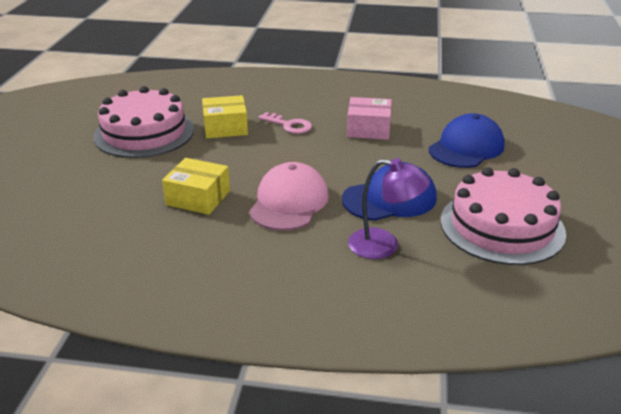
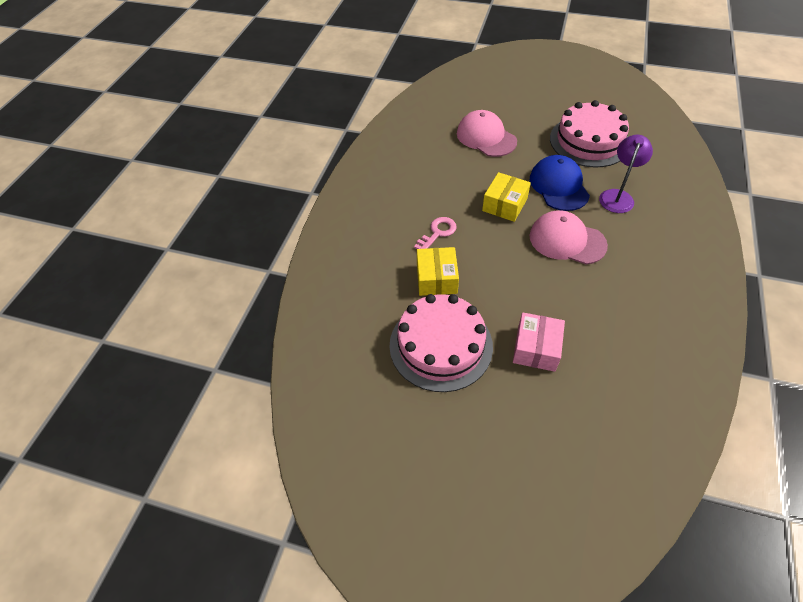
camera: 80 degrees left, 20 degrees up
(198, 198) = (563, 297): yellow box -> yellow box (504, 205)
(368, 129) = (451, 184): pink box -> pink box (536, 348)
(466, 147) = (486, 137): blue cap -> pink cap

